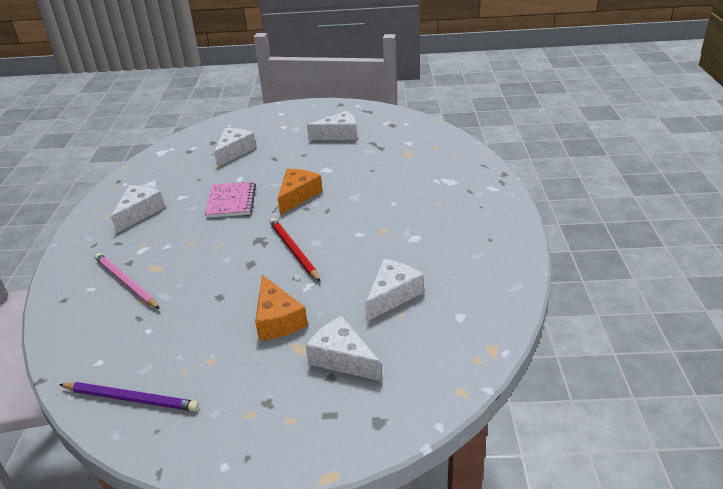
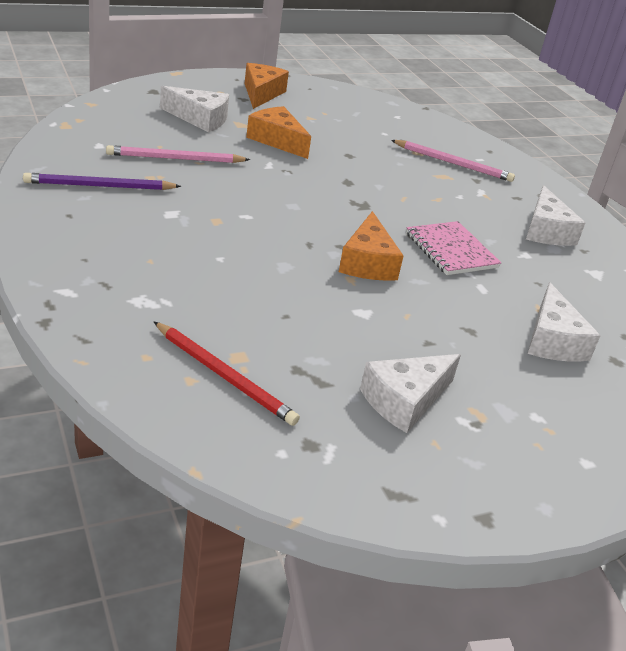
camera: 150 degrees right, 0 degrees up
(131, 399) = (346, 100): purple pencil -> purple pencil (99, 186)
(236, 414) = (261, 94): none -> orange cheese
(293, 250) = (312, 195): red pencil -> red pencil (224, 376)
(392, 295) = (175, 159): white cheese -> pink pencil

